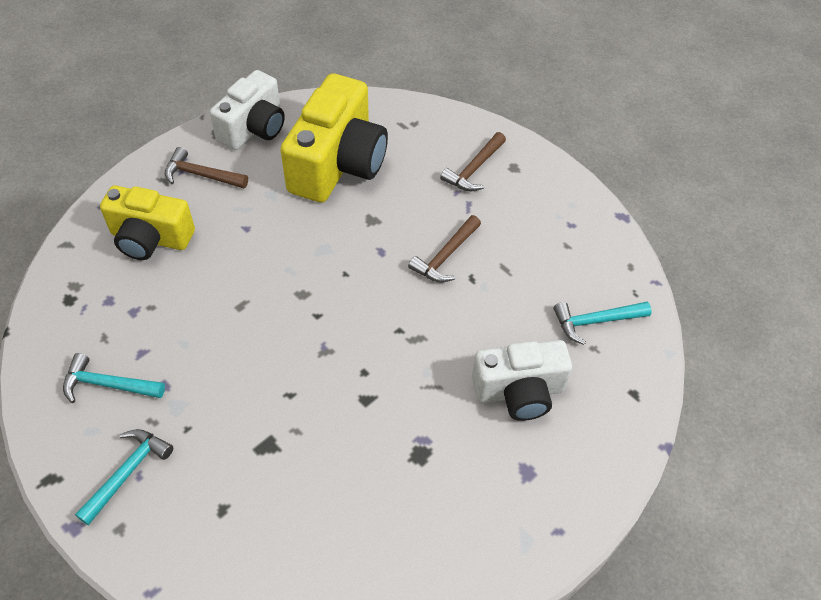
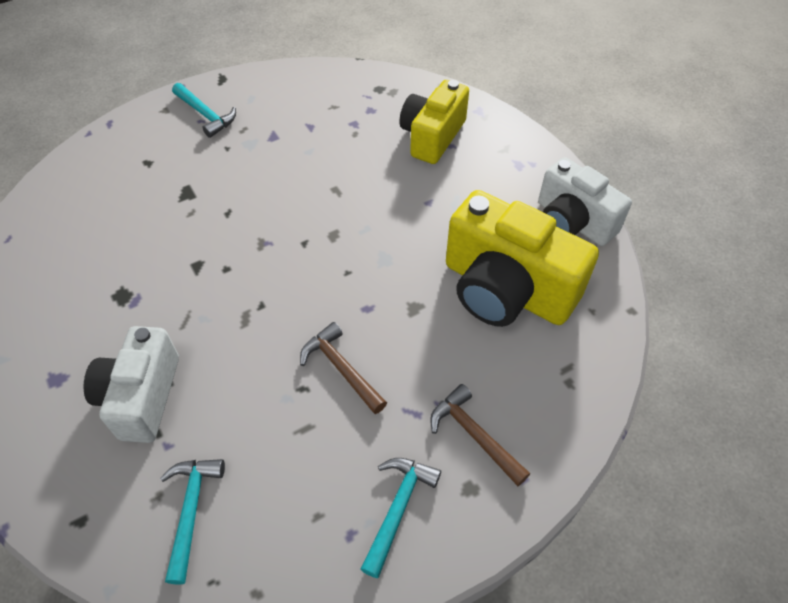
camera: 105 degrees right, 0 degrees up
(107, 384) = (287, 107): turquoise hammer -> turquoise hammer (398, 508)
(201, 175) = (507, 175): brown hammer -> none

